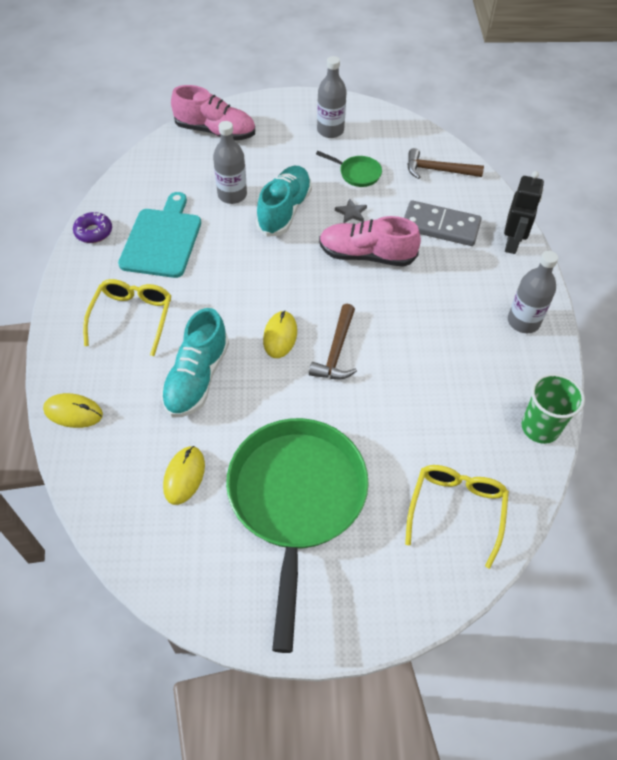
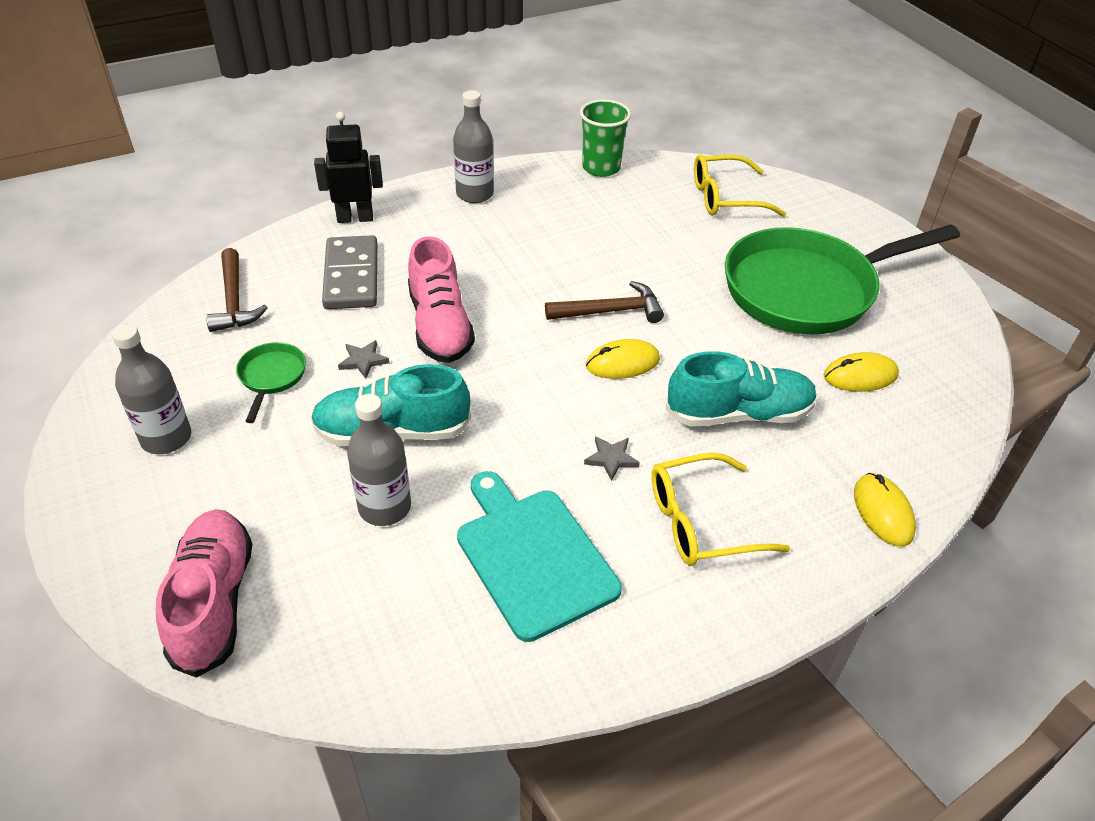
camera: 115 degrees left, 10 degrees down
(94, 232) = (571, 667): purple donut -> none
(162, 239) = (533, 557): turquoise cutting board -> turquoise cutting board turned 75 degrees clockwise
(203, 296) = (611, 459): none -> grey star

